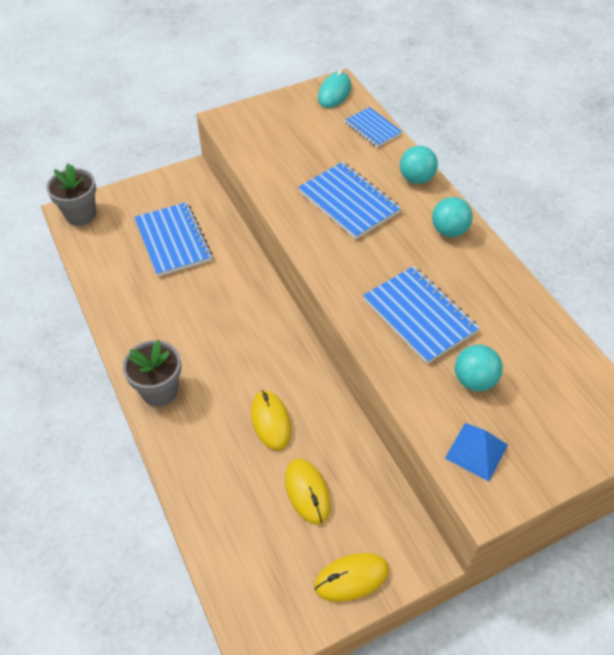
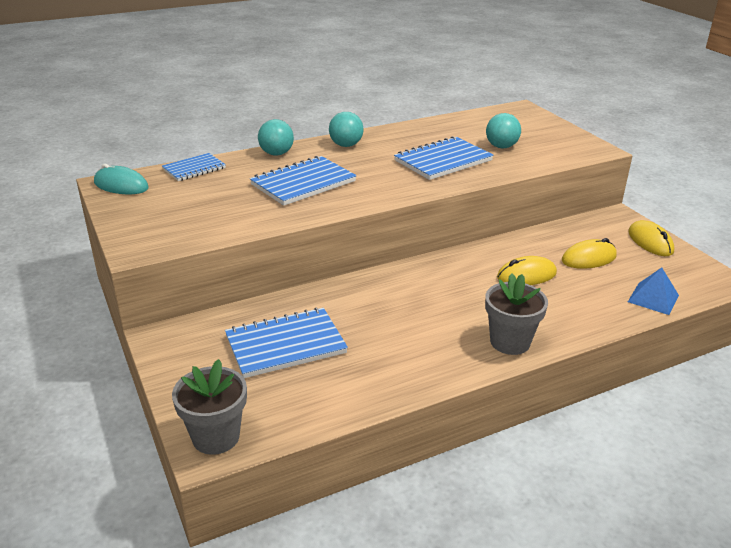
camera: 90 degrees left, 20 degrees down
(476, 451) = (562, 150): blue pyramid -> blue pyramid (653, 298)

